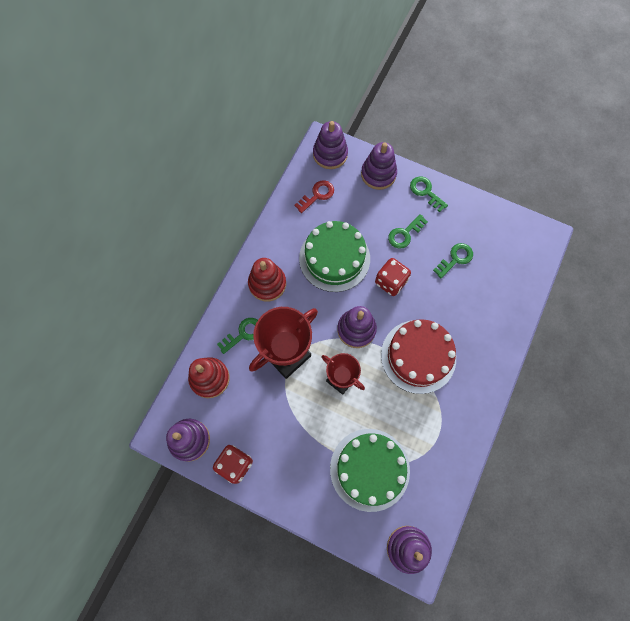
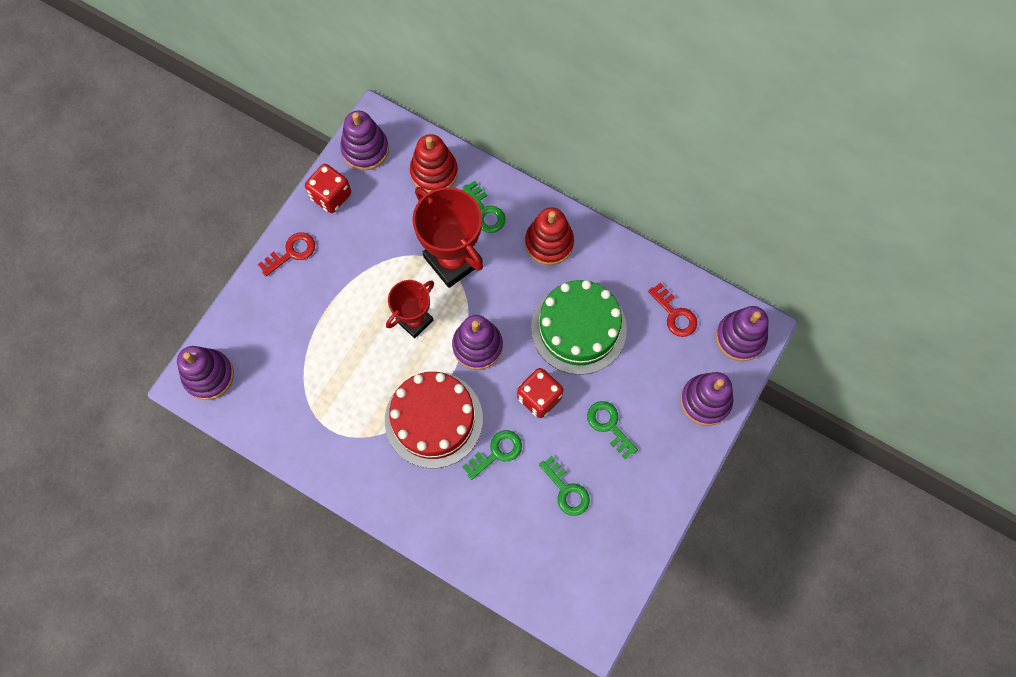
camera: 95 degrees right, 0 degrees up
(290, 492) = (291, 252): none -> red key
(369, 469) = (303, 343): green cake -> none
(425, 192) = (674, 464): green key -> green key (496, 452)

